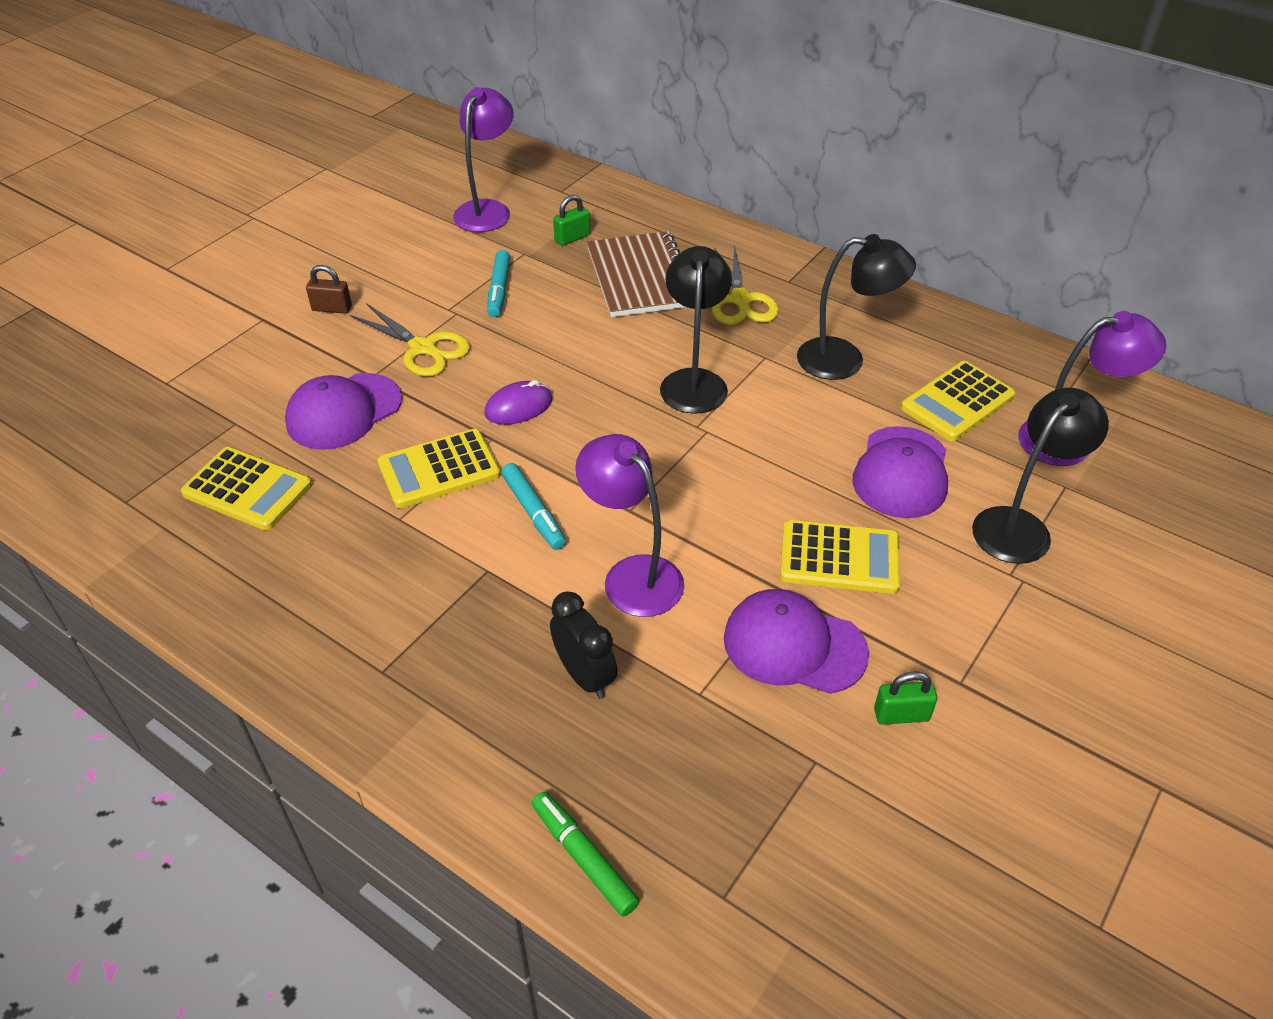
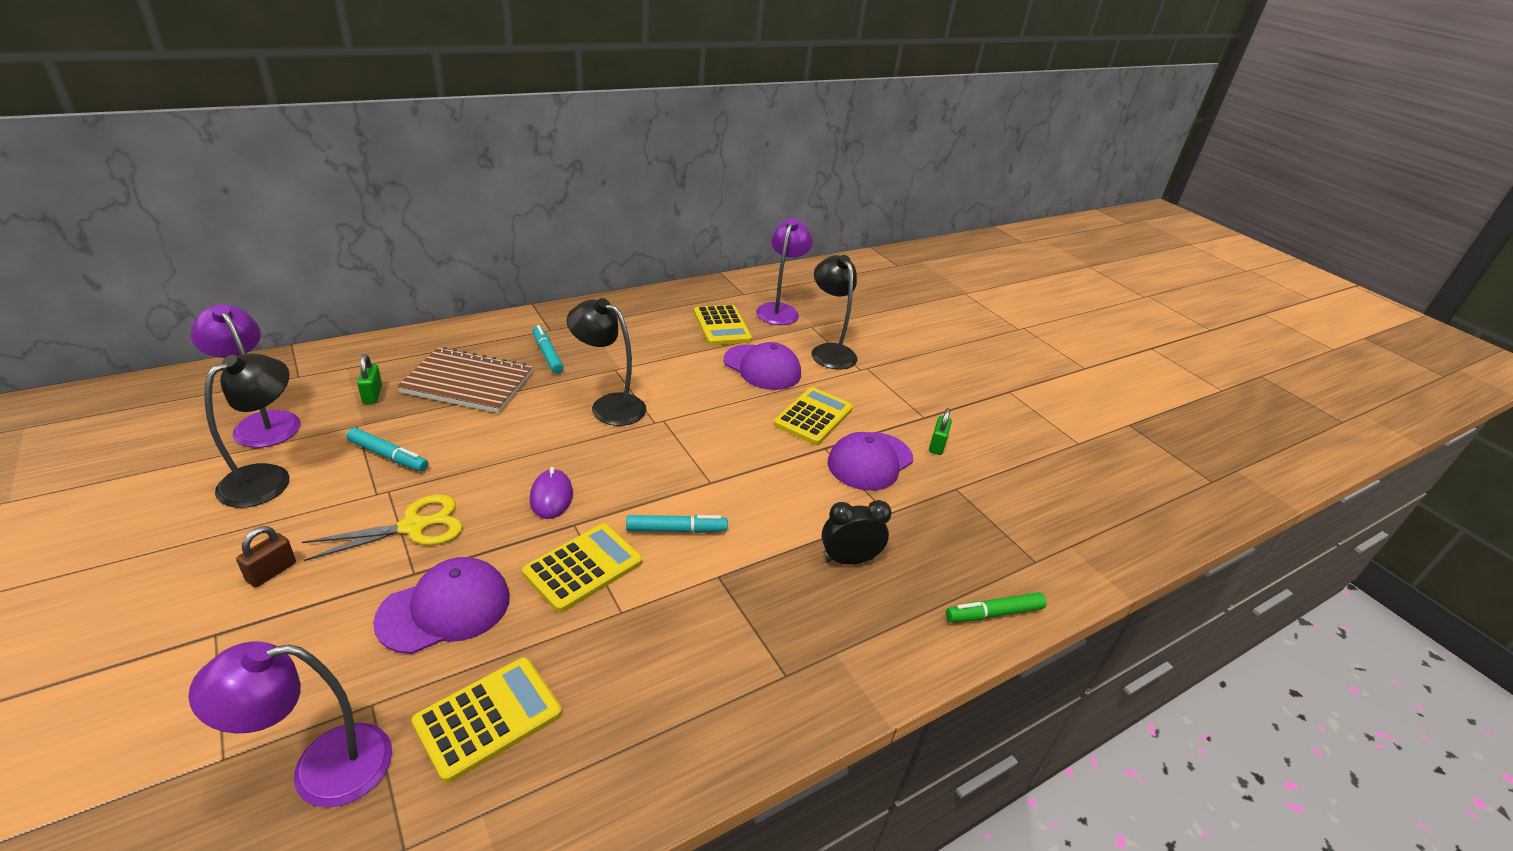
camera: 70 degrees left, 10 degrees down
(344, 411) = (445, 609): purple cap -> purple cap turned 105 degrees counterclockwise
(439, 469) = (583, 567): yellow calculator -> yellow calculator turned 135 degrees counterclockwise
(632, 575) = (772, 504): purple lamp -> purple lamp (321, 769)
(740, 300) = (547, 354): yellow scissors -> turquoise marker
(845, 360) = (649, 343): black lamp -> black lamp (267, 478)

